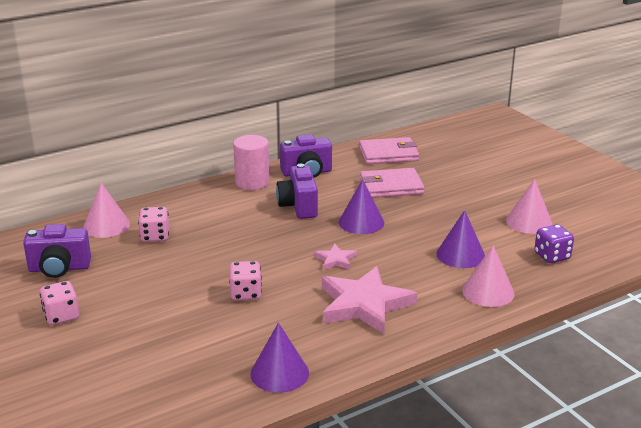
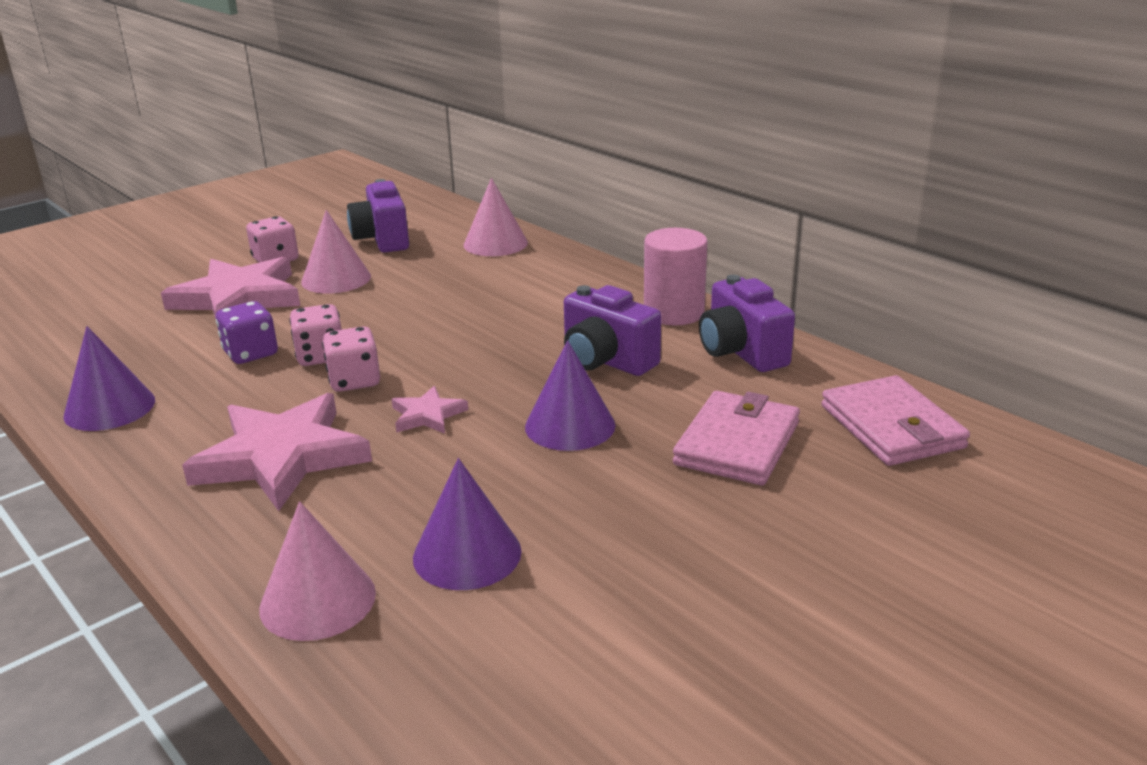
camera: 80 degrees right, 0 degrees up
(128, 330) = (238, 298): none -> pink star
(155, 236) = (473, 275): pink dice -> pink dice (354, 381)
(298, 206) = (606, 361): purple camera -> purple camera turned 120 degrees counterclockwise
(391, 186) = (737, 443): pink wallet -> pink wallet turned 45 degrees clockwise
(529, 222) = (656, 659): pink cone -> pink cone (336, 279)
(552, 256) = (485, 706): purple dice -> purple dice (251, 353)

